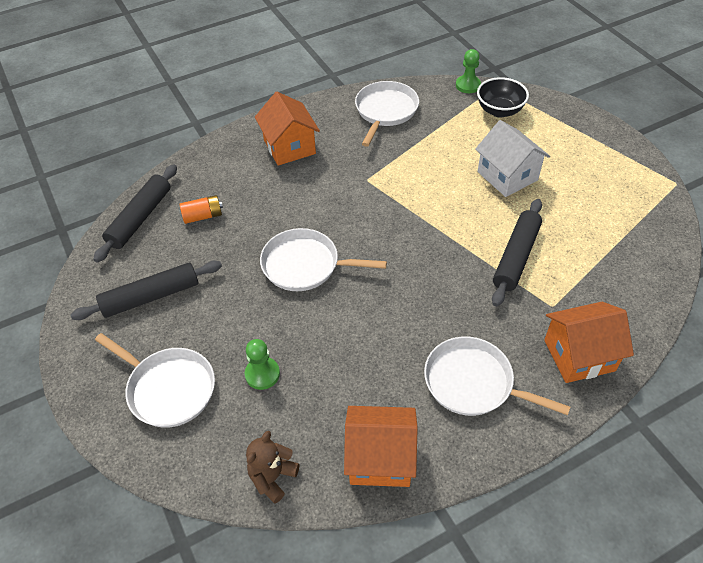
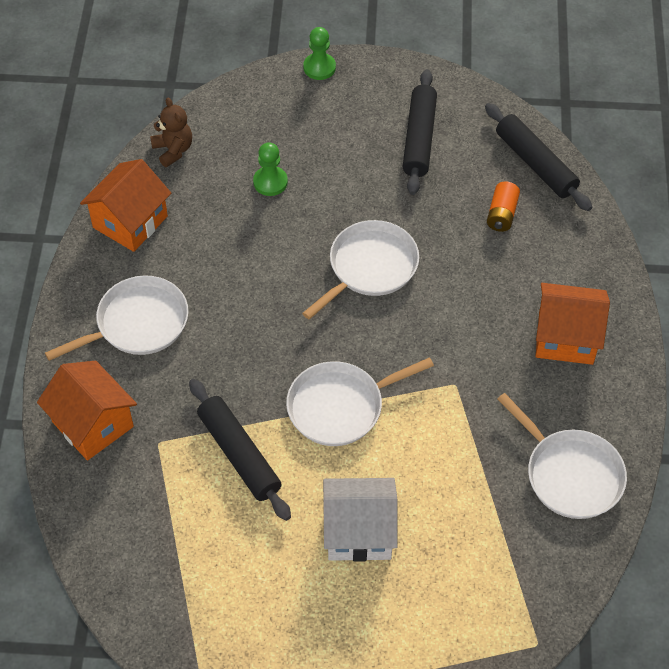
camera: 120 degrees right, 5 degrees up
(169, 388) = (306, 117): white pan -> white pan (340, 407)
(468, 85) = (563, 610): green pawn -> green pawn (319, 67)
(499, 111) = (483, 611): black bowl -> none
(579, 355) = (93, 424): orange house -> orange house turned 60 degrees counterclockwise

